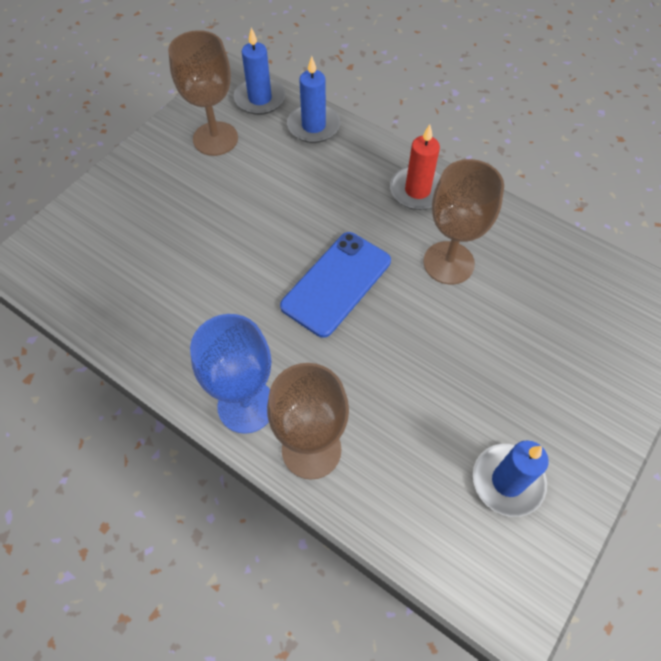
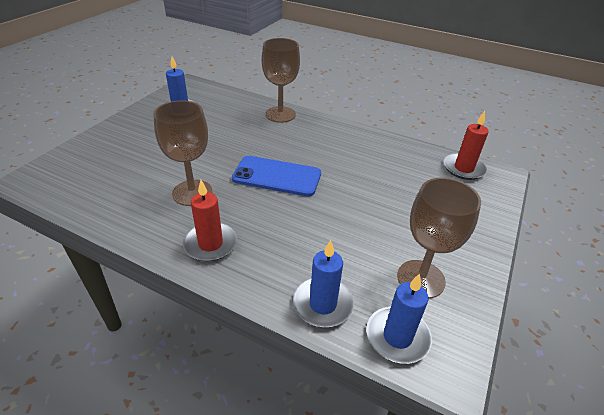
camera: 170 degrees right, 20 degrees down
(63, 278) = (463, 168): none -> red candle
(246, 406) = (318, 125): blue goblet -> none
(336, 283) = (277, 176): blue phone -> blue phone turned 75 degrees clockwise

